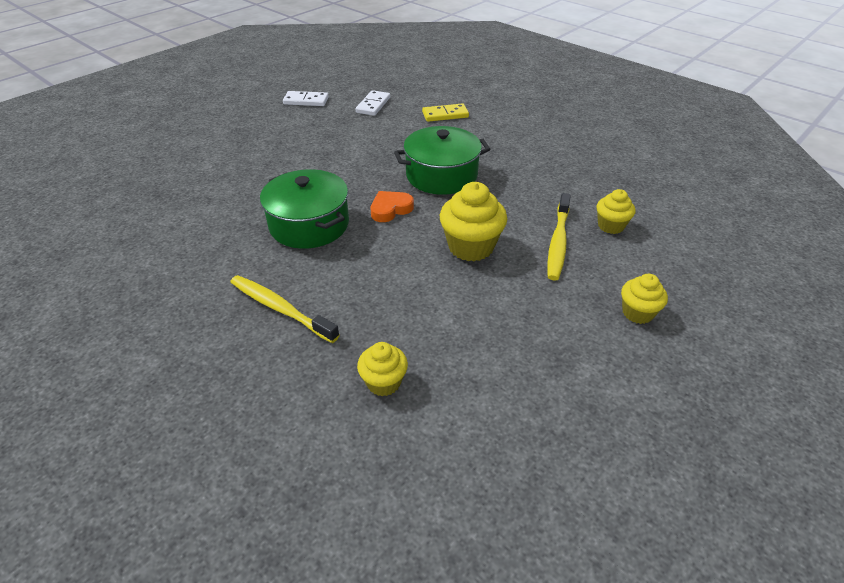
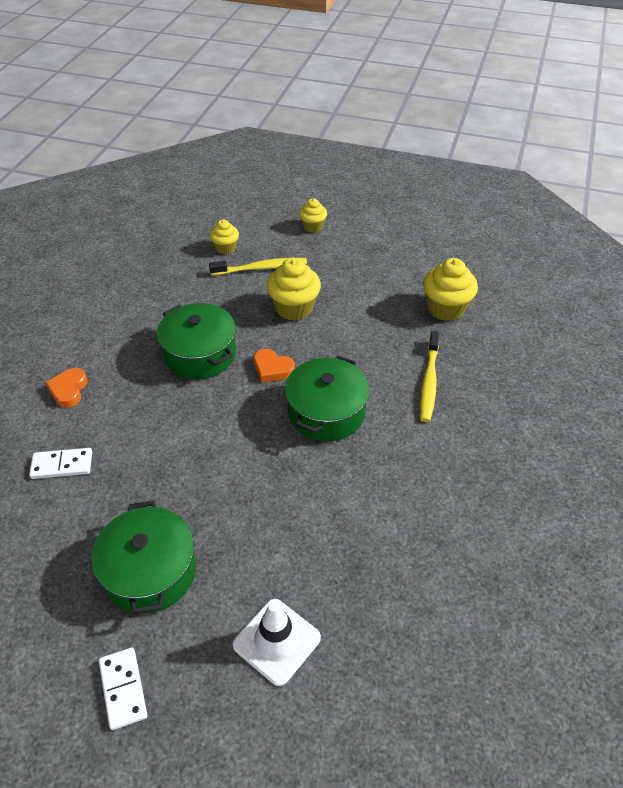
camera: 115 degrees left, 5 degrees up
(156, 152) = (276, 641): none -> white traffic cone
(257, 121) = (150, 571): none -> green pot
(306, 101) = (70, 546): white domino -> white domino (123, 689)
(383, 382) = (446, 308): yellow cupcake -> yellow cupcake, size x1.68
(445, 115) = (69, 390): yellow domino -> orange heart

